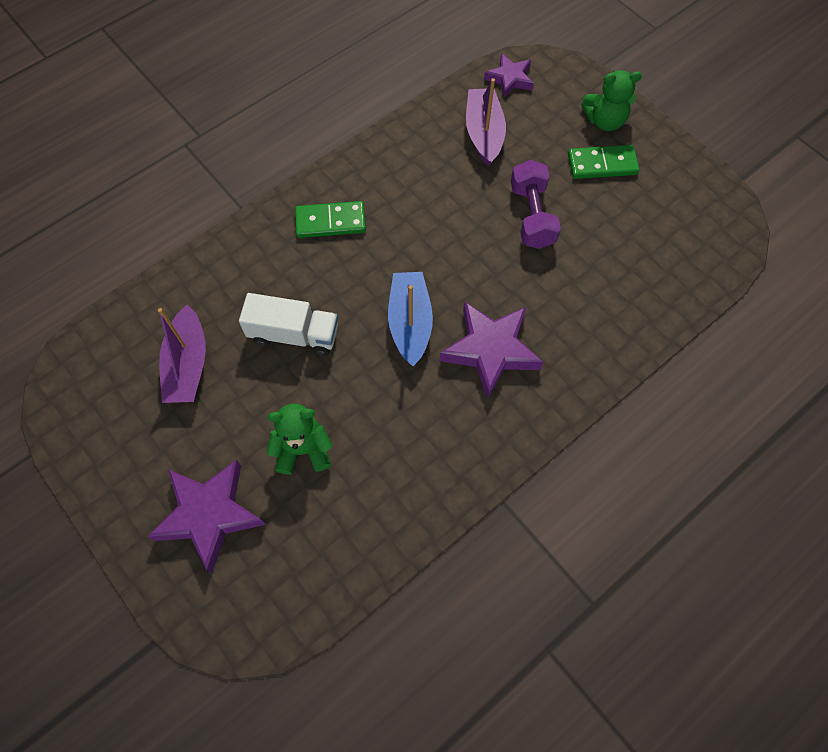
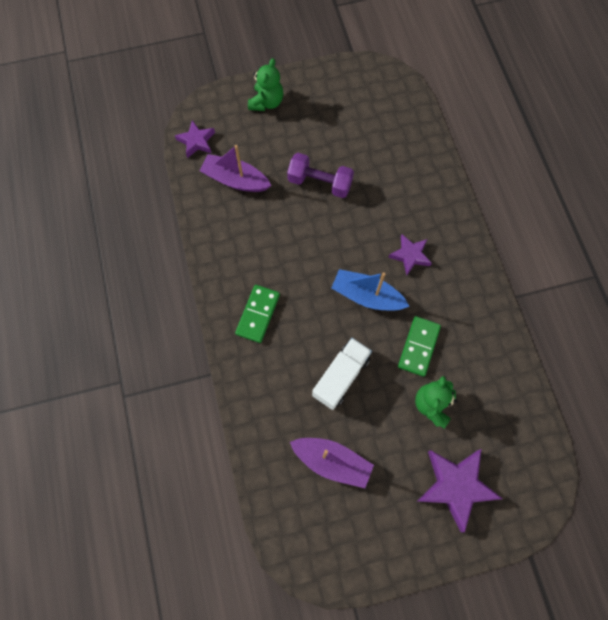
camera: 65 degrees left, 5 degrees up
(490, 350) = (410, 255): purple star -> purple star, size x0.59
(602, 164) = (301, 121): green domino -> green domino (418, 346)

